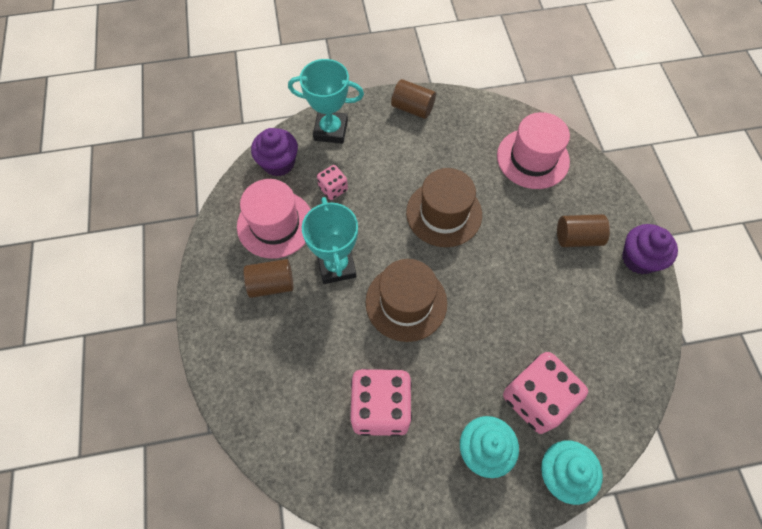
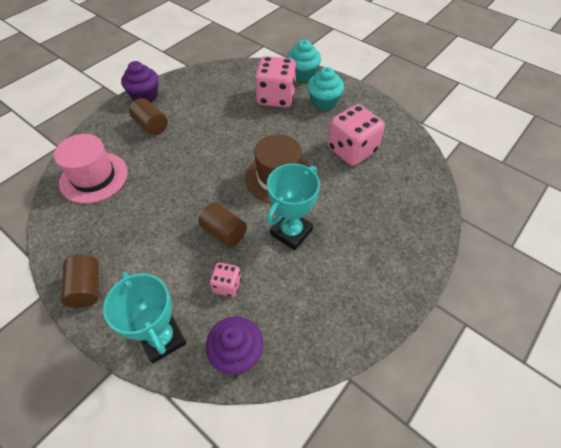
camera: 130 degrees left, 10 degrees down
(271, 284) = (345, 261): brown cylinder -> brown cylinder (224, 232)
(275, 224) = (298, 301): pink hat -> none
(444, 213) = (189, 199): brown hat -> none

